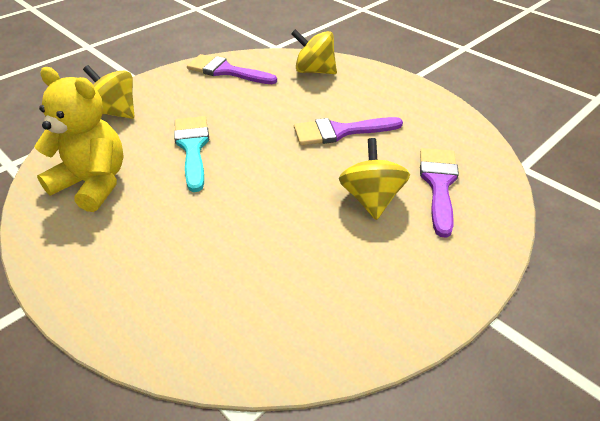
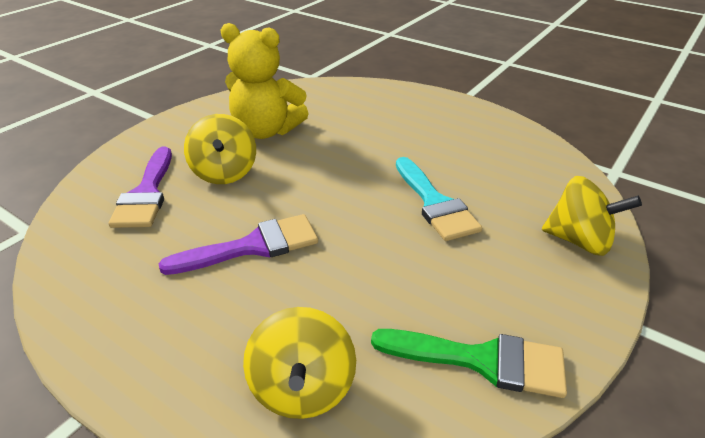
camera: 170 degrees right, 5 degrees down
(93, 184) = (504, 158): yellow teddy bear -> yellow teddy bear (266, 131)
(226, 71) = (482, 360): purple brush -> green brush
(314, 71) = (302, 388): yellow spinning top -> yellow spinning top turned 75 degrees clockwise

